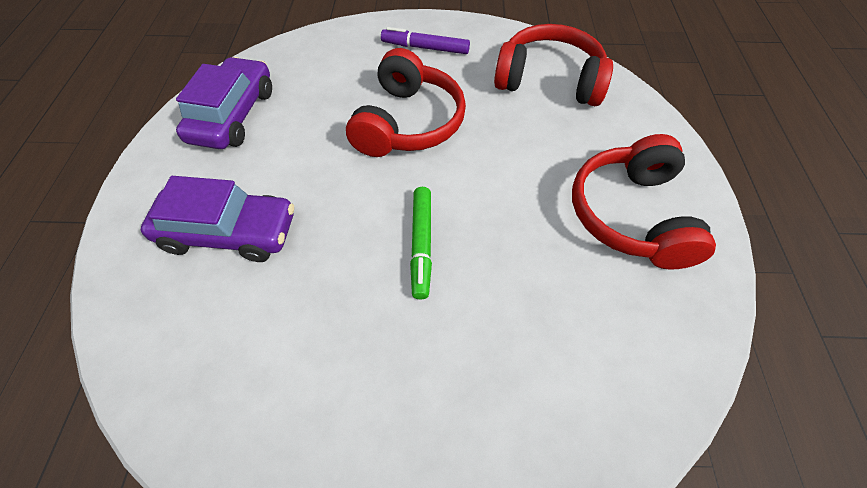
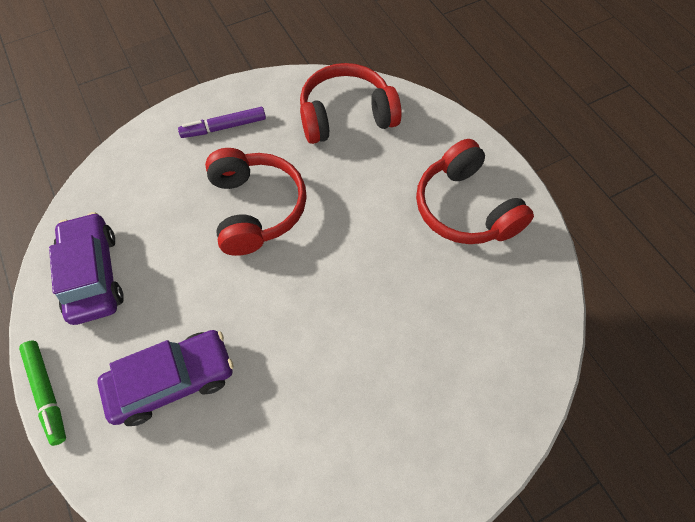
camera: 30 degrees left, 5 degrees up
(421, 245) = (333, 309): green marker -> green marker (47, 393)

